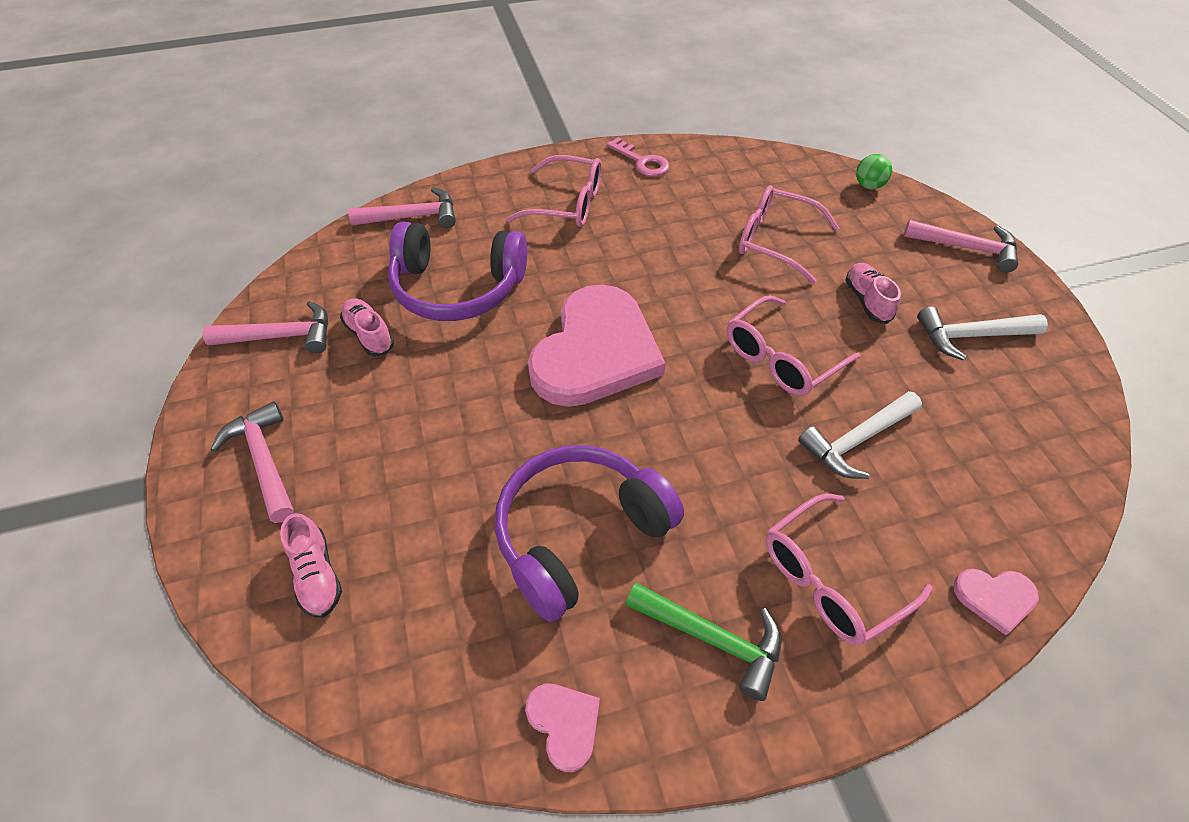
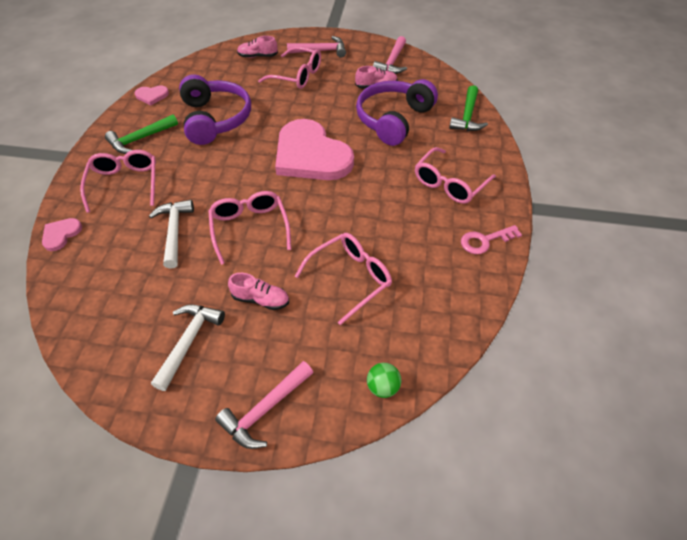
camera: 115 degrees right, 0 degrees up
(375, 463) = (297, 76): none -> pink glasses
(412, 217) = (467, 116): pink hammer -> green hammer

